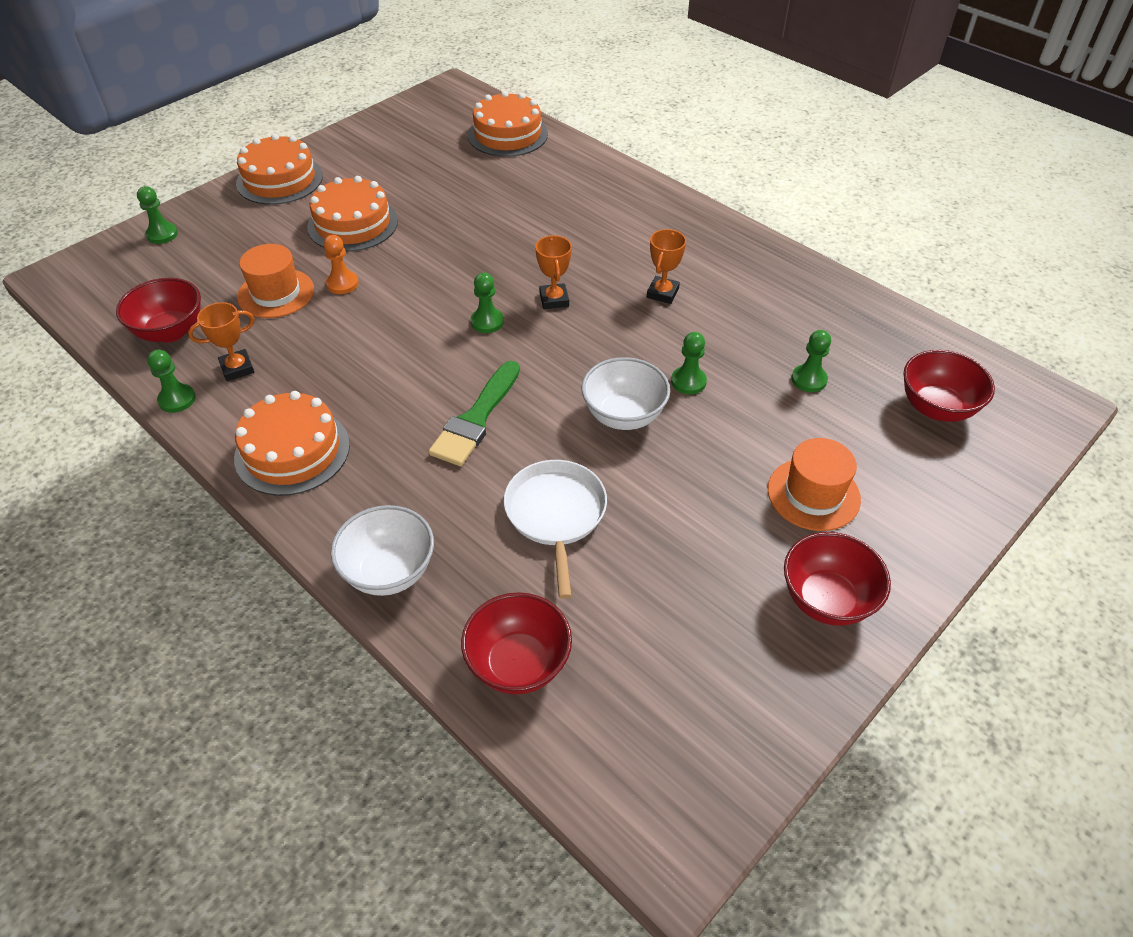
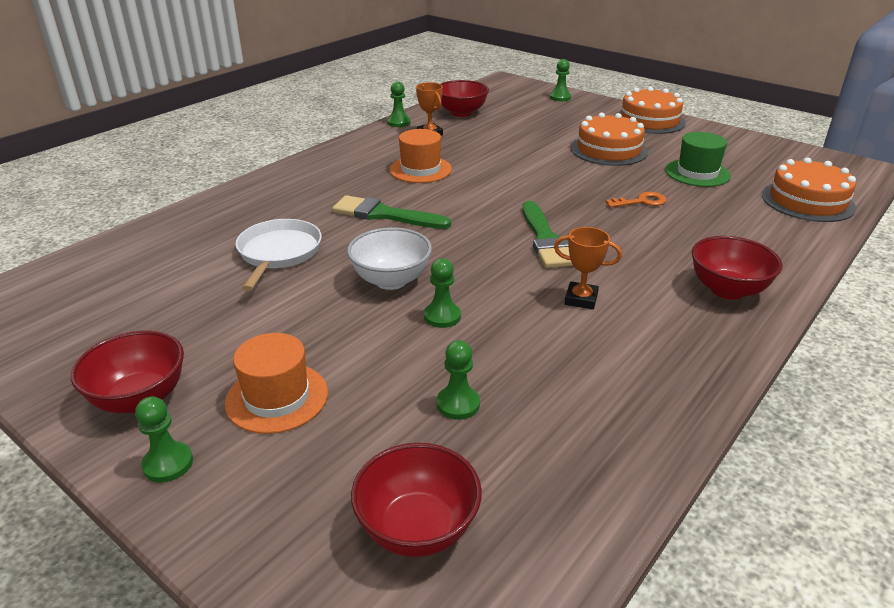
camera: 85 degrees right, 15 degrees down
(276, 293) = (511, 135): orange hat -> orange hat (420, 169)
(292, 451) = (352, 158): orange cake -> none
(342, 284) = (531, 154): orange pawn -> none
(389, 572) = (240, 197): white bowl -> none
(432, 179) = (697, 173): none -> green hat
(487, 226) = (641, 201): none -> orange key
(487, 322) = (503, 211): green pawn -> green pawn (168, 463)
(518, 664) = (146, 246): red bowl -> red bowl (727, 290)
(554, 299) = (545, 239): orange trophy -> green brush
(556, 514) = (278, 253): white pan -> white pan turned 75 degrees counterclockwise

